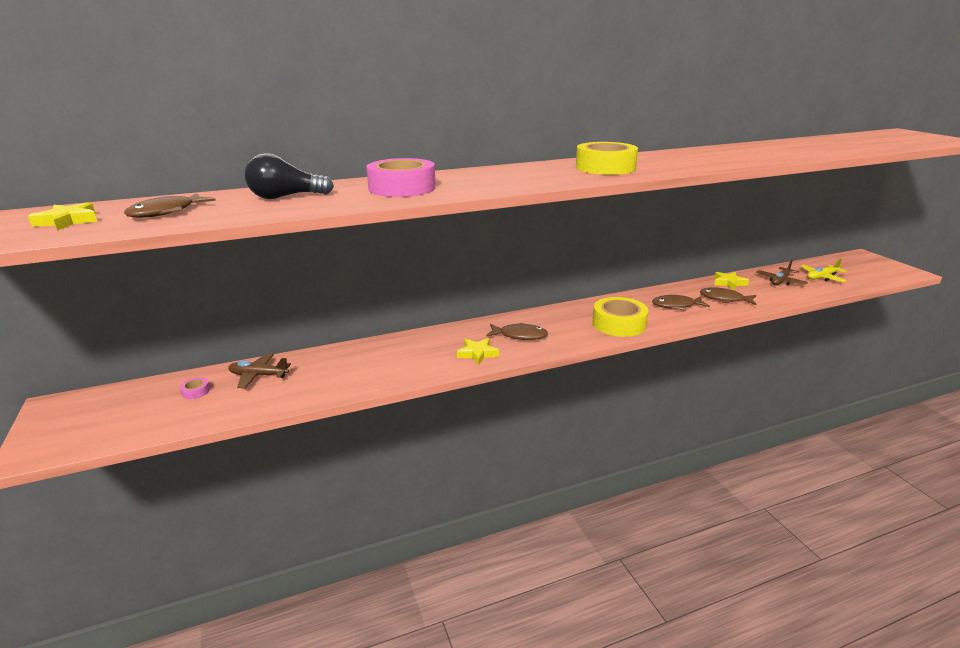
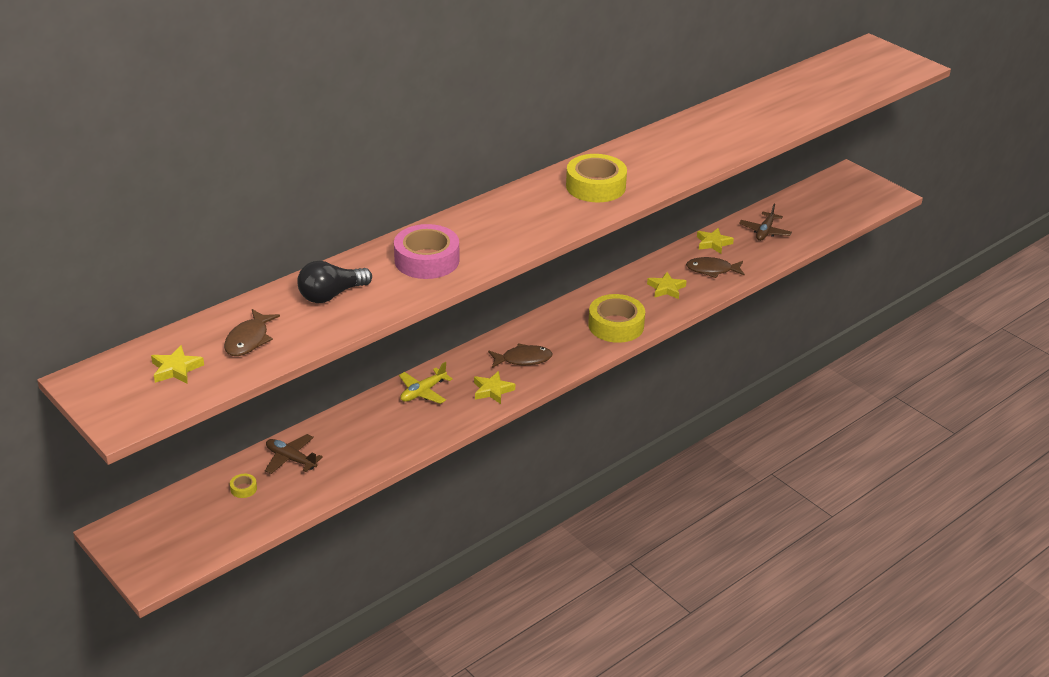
camera: 20 degrees left, 10 degrees up
(196, 391) = (243, 489): pink tape -> yellow tape
(258, 376) = (291, 459): brown plane -> brown plane turned 45 degrees clockwise
(676, 306) = (666, 288): brown fish -> yellow star
(821, 277) = (806, 218): yellow plane -> yellow plane (423, 392)

